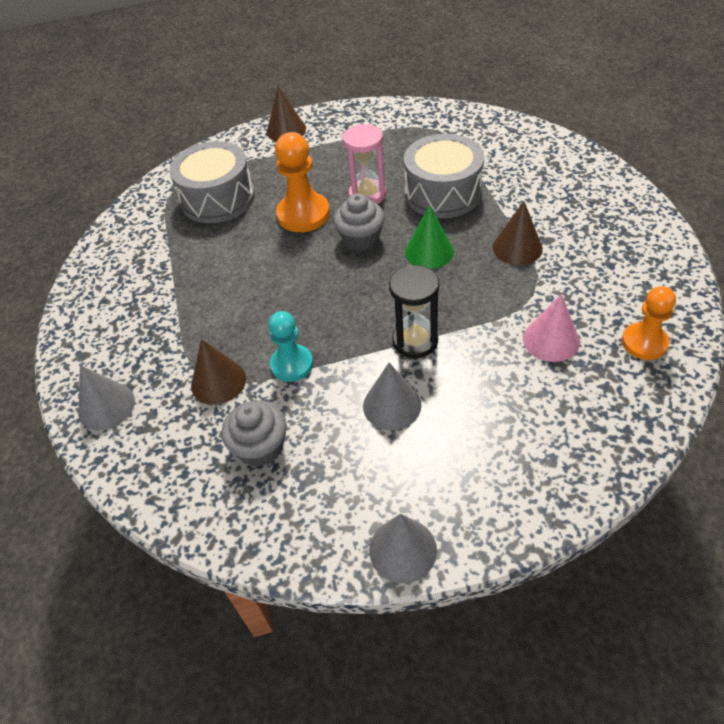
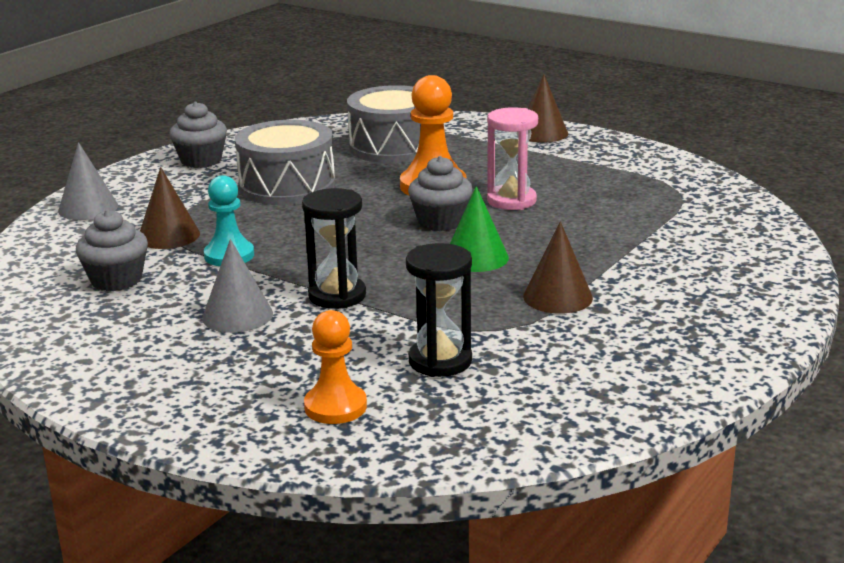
camera: 45 degrees right, 25 degrees down
(106, 301) = (201, 160): none -> grey cupcake
(402, 549) = (71, 381): grey cone -> none
(443, 193) = (579, 232): grey drum -> grey drum (287, 186)
(551, 340) = (440, 361): pink cone -> black hourglass
(644, 342) = (516, 414): orange pawn -> orange pawn (335, 407)

